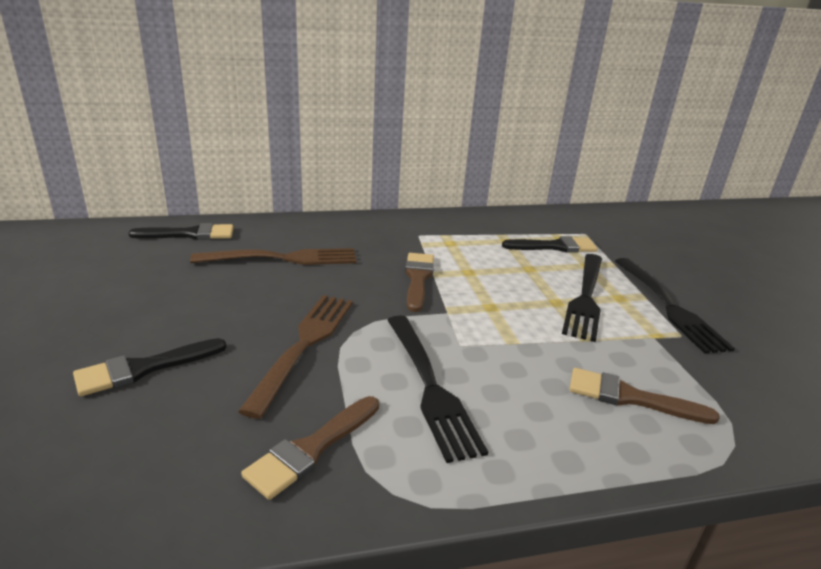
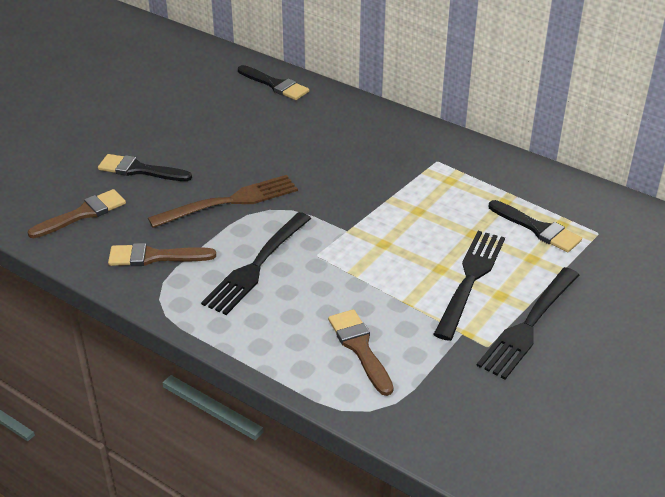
camera: 50 degrees right, 10 degrees up
(284, 258) = (306, 134): brown fork -> none
(418, 278) = (371, 196): brown brush -> brown brush (83, 214)
(585, 298) = (470, 279): black fork -> black fork turned 135 degrees clockwise

